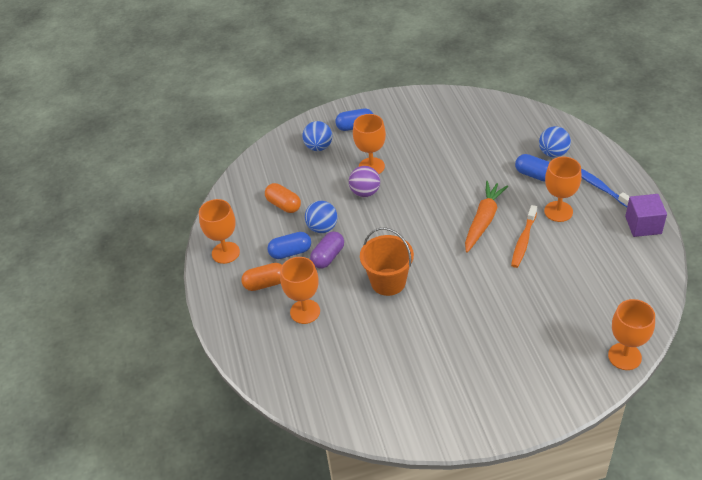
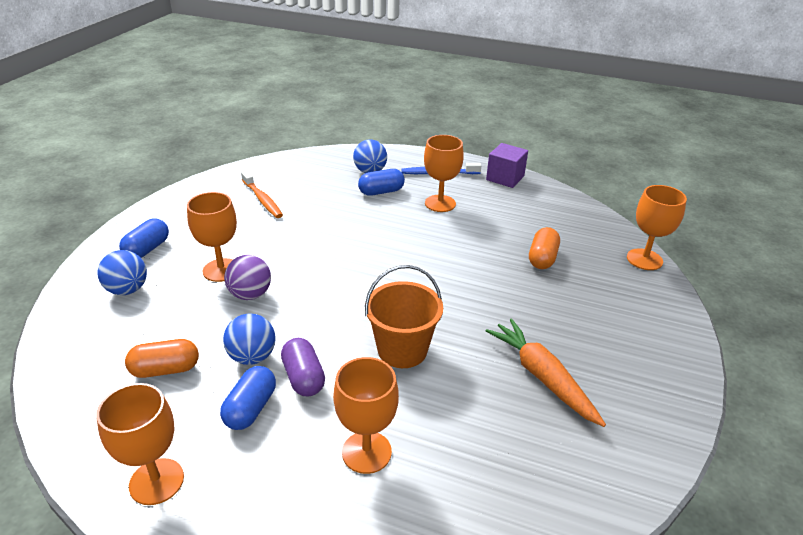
camera: 60 degrees left, 10 degrees down
(265, 283) = (270, 467): orange capsule -> orange capsule (542, 258)
(483, 220) = (398, 244): orange carrot -> orange carrot (542, 377)
(523, 241) = (452, 237): orange toothbrush -> orange toothbrush (262, 200)

